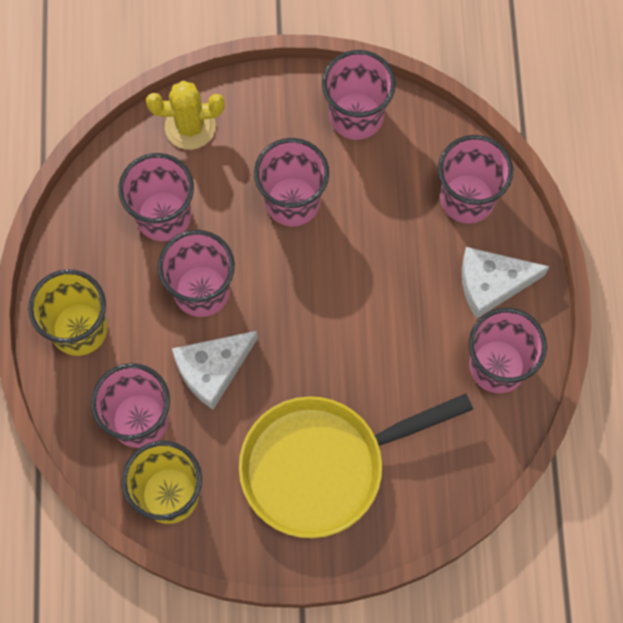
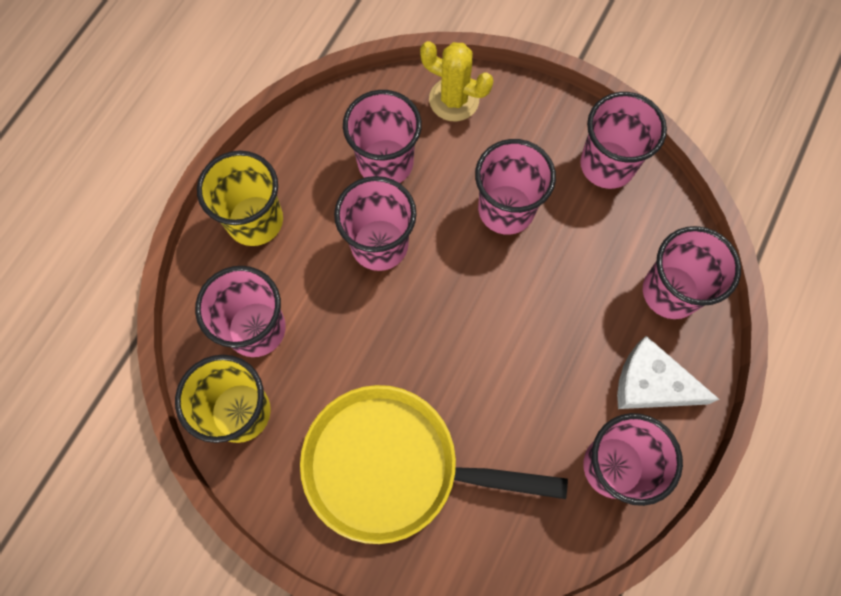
camera: 30 degrees right, 0 degrees up
(212, 369) = (347, 319): white cheese -> none

